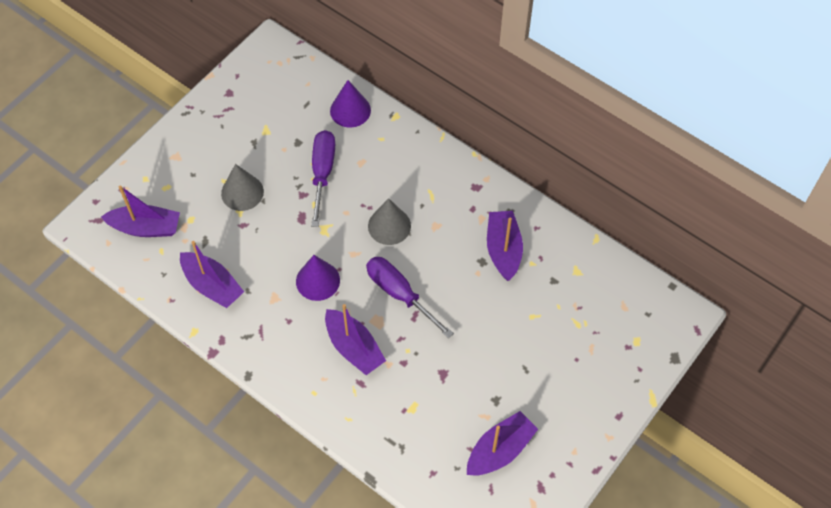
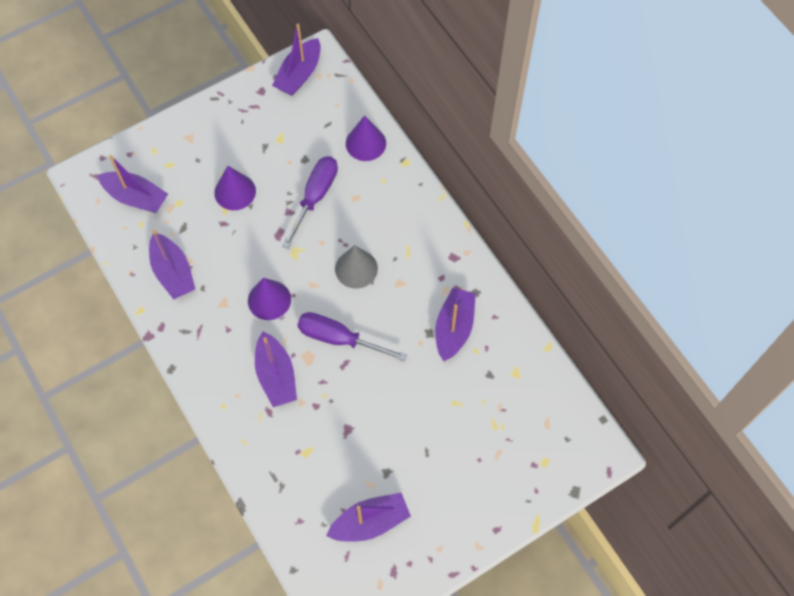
camera: 20 degrees right, 5 degrees up
(242, 192) = (235, 192): grey cone -> purple cone
(260, 67) = (299, 74): none -> purple boat
(400, 294) = (339, 339): purple screwdriver -> purple screwdriver turned 45 degrees counterclockwise

